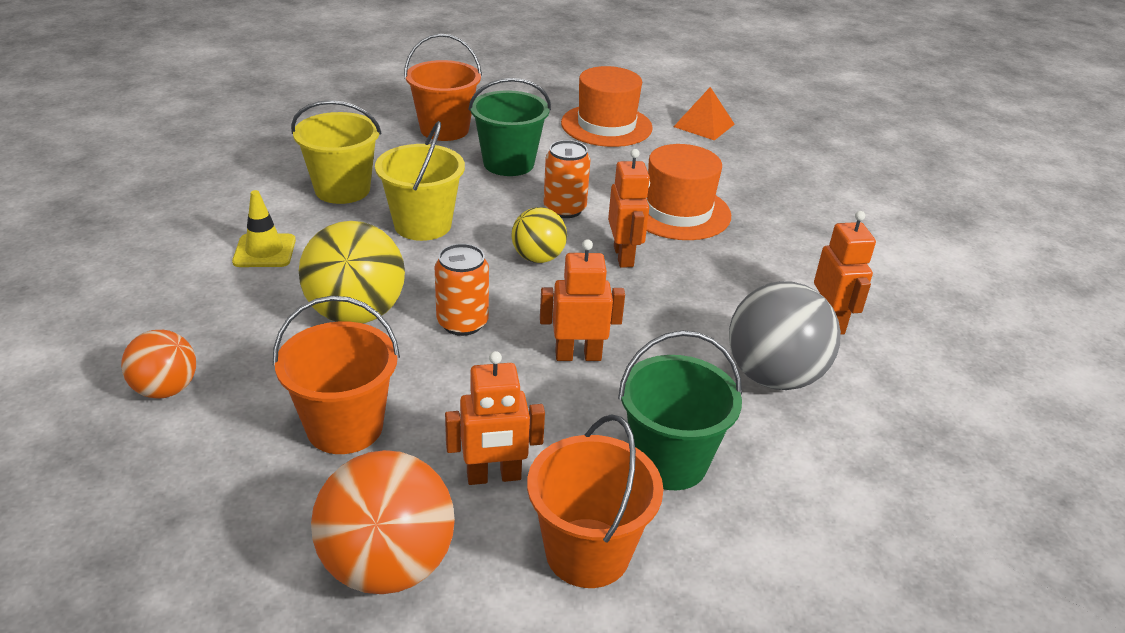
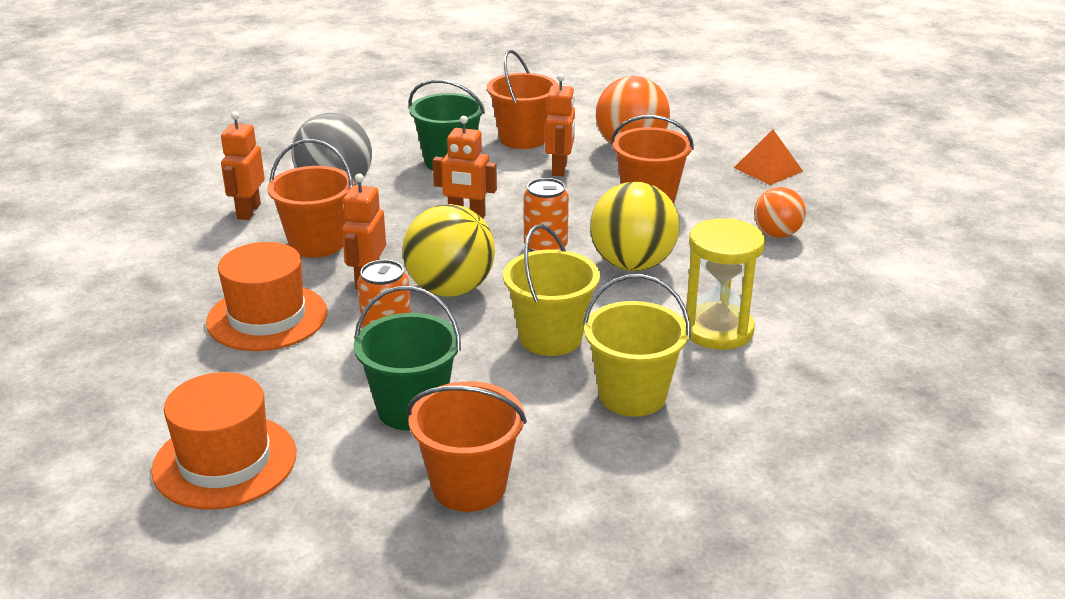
camera: 160 degrees left, 5 degrees down
(264, 251) = (717, 330): yellow traffic cone -> yellow hourglass
(494, 476) = (560, 169): orange robot -> orange robot turned 90 degrees clockwise
(538, 258) = (450, 289): yellow ball -> yellow ball, size x1.67
(704, 125) = (83, 442): orange pyramid -> orange pyramid (768, 169)
(712, 290) = (317, 243): none -> orange bucket

